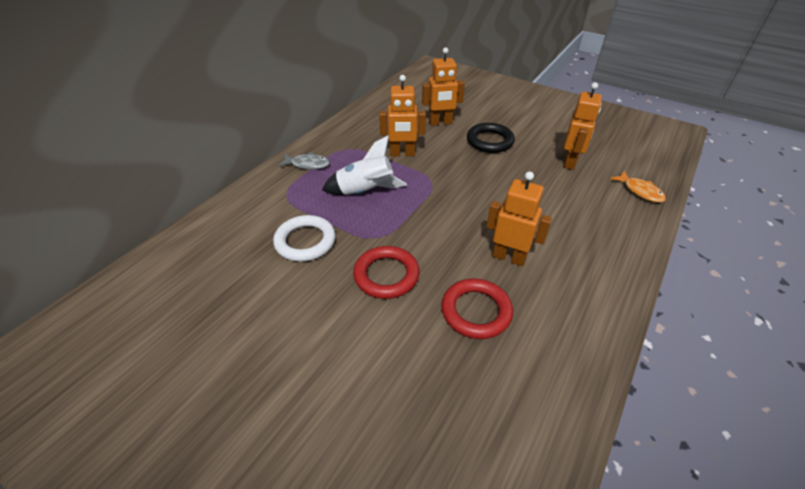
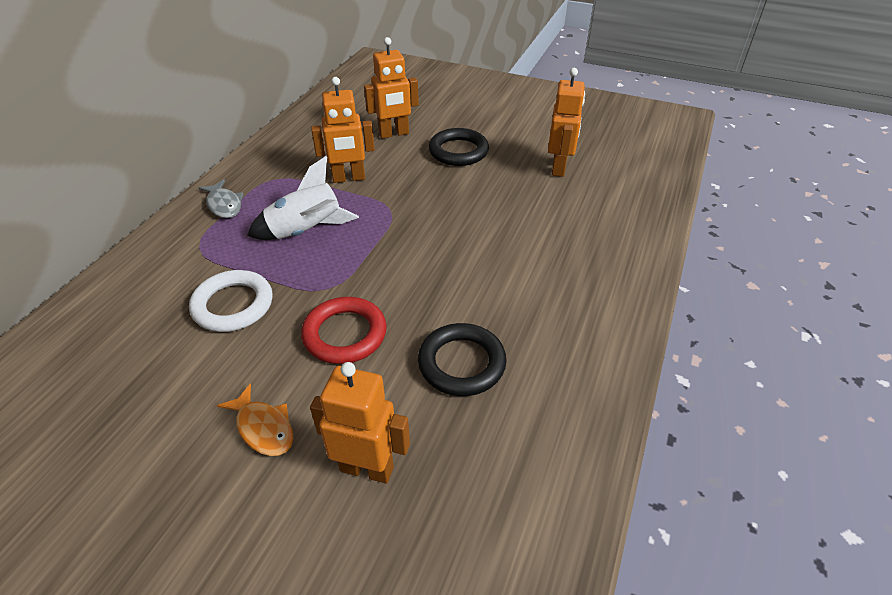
camera: 10 degrees left, 0 degrees up
(308, 164) = (224, 205): grey fish -> grey fish turned 60 degrees clockwise
(476, 311) = (461, 363): red ring -> black ring
(509, 257) = (495, 292): orange robot -> orange robot (367, 468)
(640, 191) = (643, 195): orange fish -> orange fish (263, 428)

